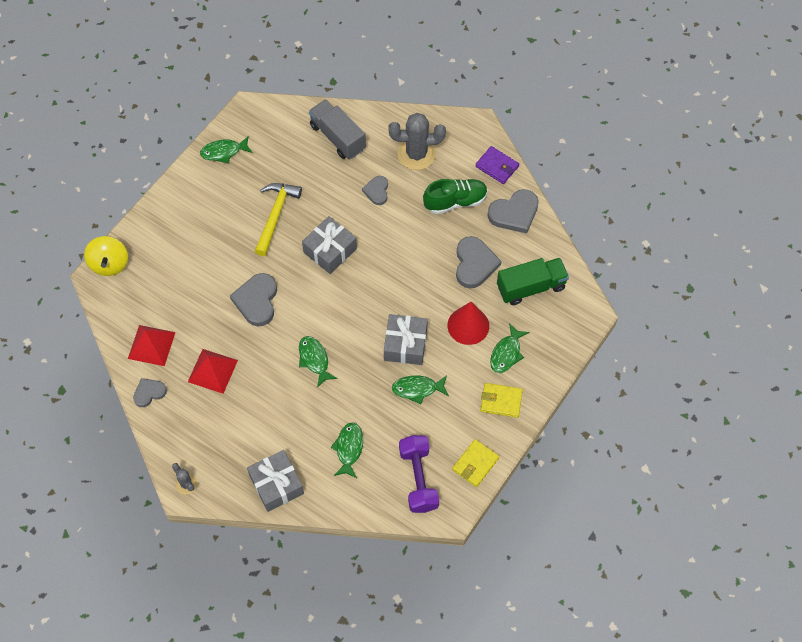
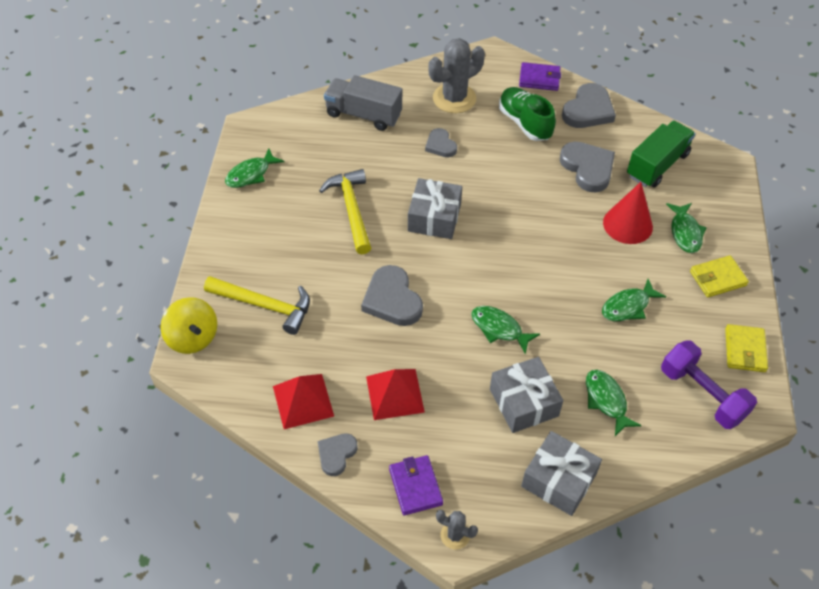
camera: 30 degrees left, 10 degrees down
(169, 263) = (265, 305): none -> yellow hammer
(183, 440) = (415, 486): none -> purple wallet
(405, 344) = (581, 270): grey gift -> grey gift (524, 402)
(455, 201) = (524, 123): green shoe -> green shoe turned 75 degrees counterclockwise

